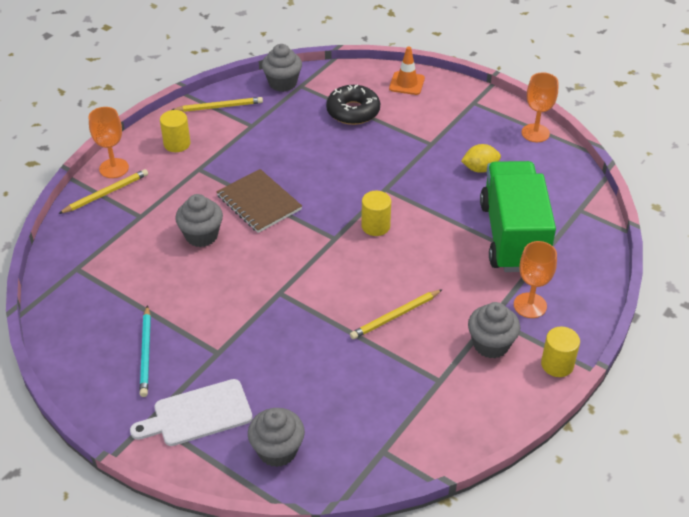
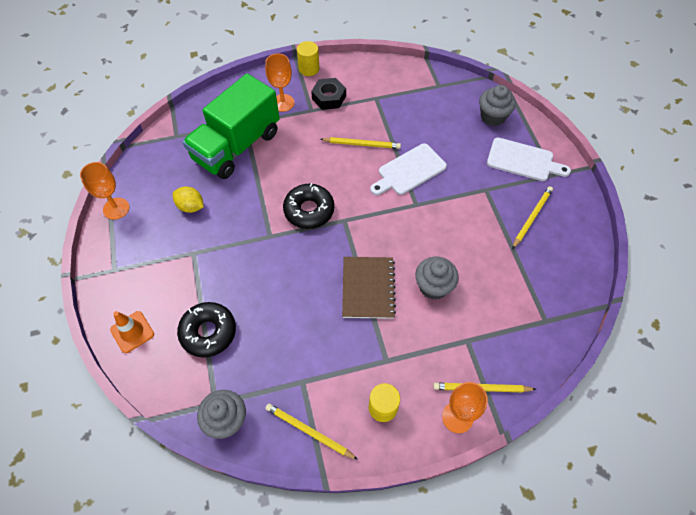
camera: 140 degrees left, 15 degrees up
(146, 353) = (532, 217): turquoise pencil -> yellow pencil
(317, 320) = (409, 171): none -> white cutting board
(375, 226) = (309, 210): yellow cylinder -> black donut
(491, 344) = (329, 97): grey cupcake -> black nut

